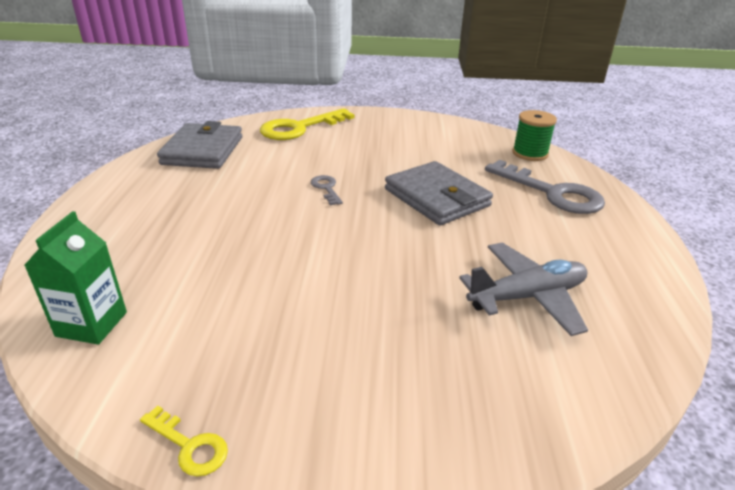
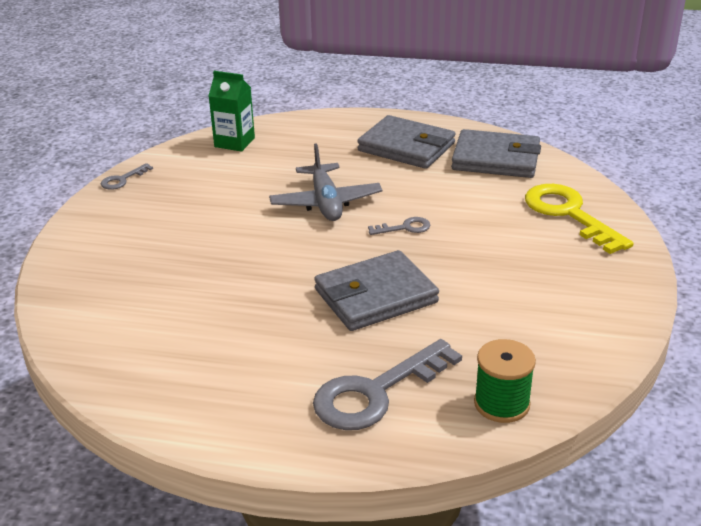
camera: 100 degrees right, 0 degrees up
(162, 192) = (406, 147): none -> grey wallet
(189, 446) = (122, 180): yellow key -> grey key
(527, 297) = (187, 321): grey plane -> grey plane (326, 203)

